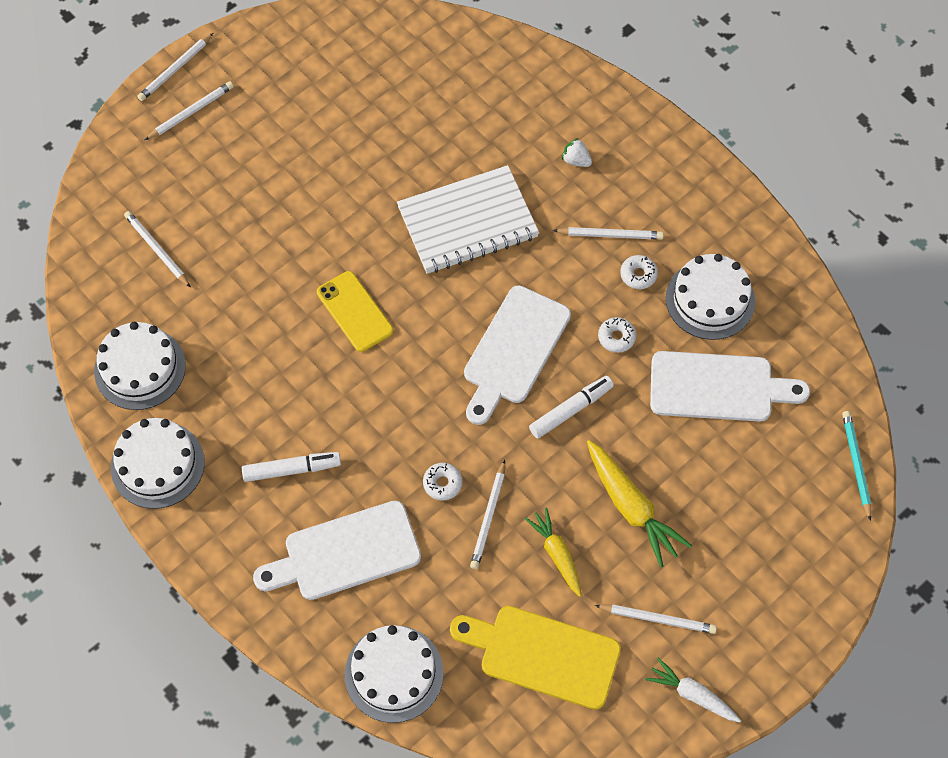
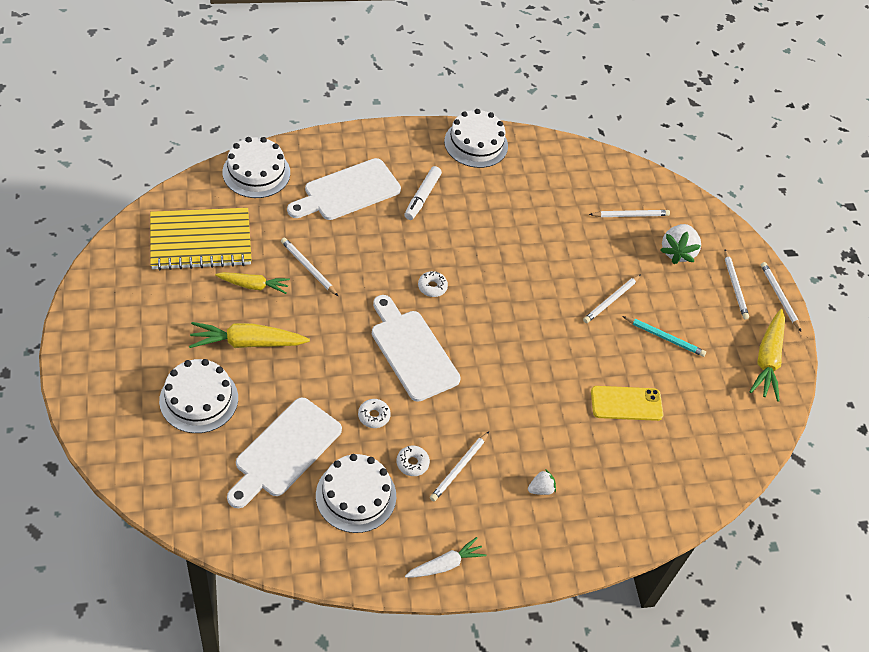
camera: 115 degrees right, 10 degrees down
(140, 368) = (548, 167): white cake -> white cake (199, 399)
(180, 182) = (677, 252): none -> white strawberry
(271, 49) = (767, 360): none -> yellow carrot
(345, 553) = (347, 191): white cutting board -> white cutting board turned 135 degrees counterclockwise
(354, 311) = (509, 285): yellow phone -> yellow phone (626, 403)
(442, 483) = (350, 259): white donut -> white donut (432, 287)
(467, 222) = (534, 387): white notebook -> none
(542, 654) = (201, 241): yellow cutting board -> yellow notebook
(571, 410) = (342, 354): white marker -> none
(657, 619) = (165, 308): white pencil -> white pencil (611, 300)
(692, 695) = (105, 294): white carrot -> white carrot (445, 564)
(856, 464) = (153, 495): turquoise pencil -> turquoise pencil (664, 337)

